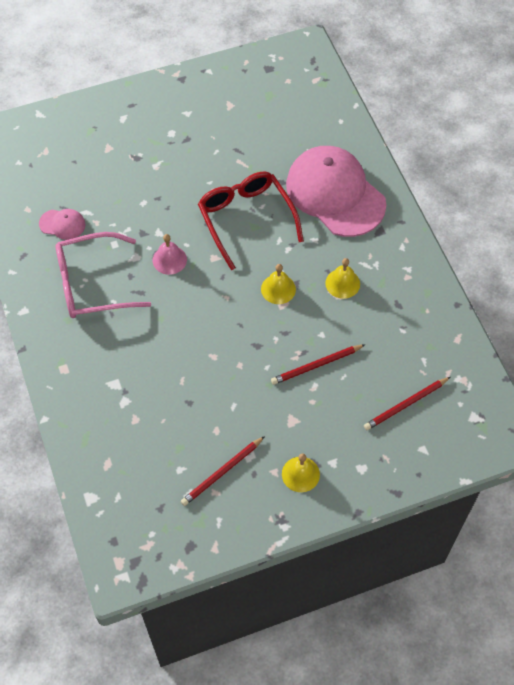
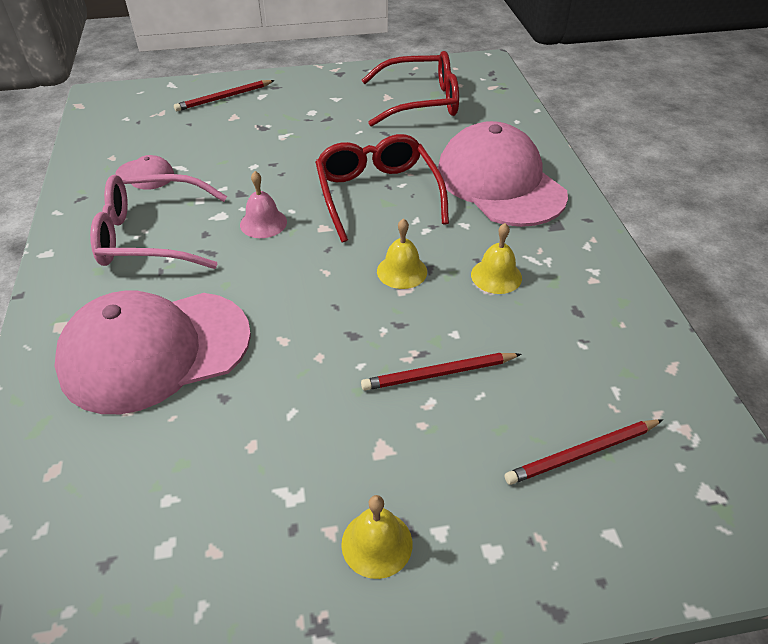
camera: 10 degrees right, 15 degrees down
(134, 377) = (155, 351): none -> pink cap
(222, 472) = (237, 517): red pencil -> red pencil (224, 98)
(258, 107) = (420, 101): none -> red glasses

